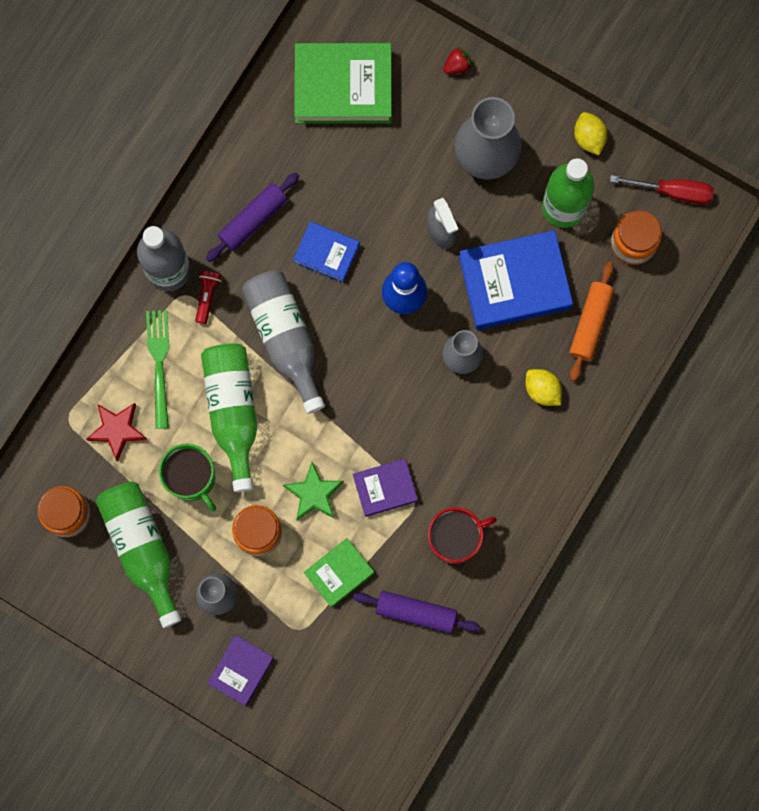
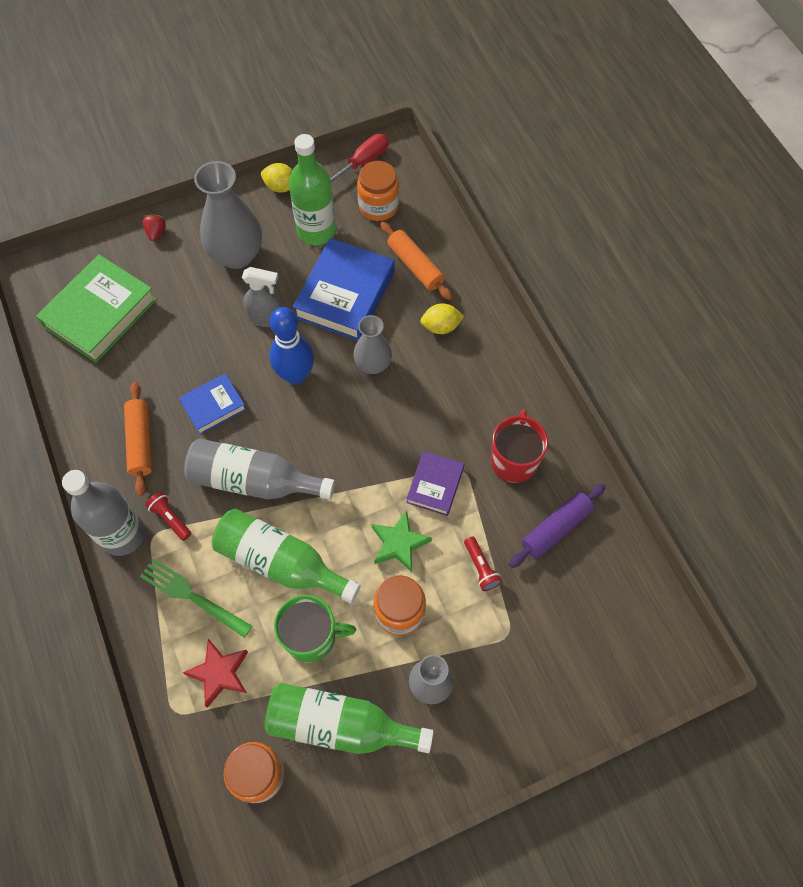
camera: 55 degrees left, 15 degrees down
(241, 670) = (512, 711): purple book -> none
(253, 220) = (141, 442): purple rolling pin -> orange rolling pin
(339, 573) = (481, 568): green book -> red flashlight

